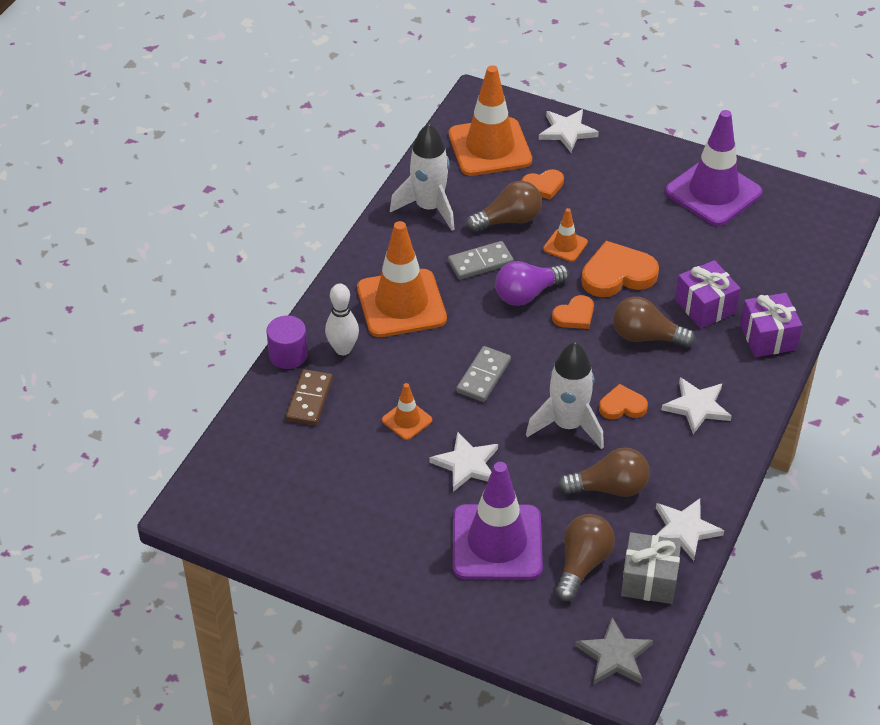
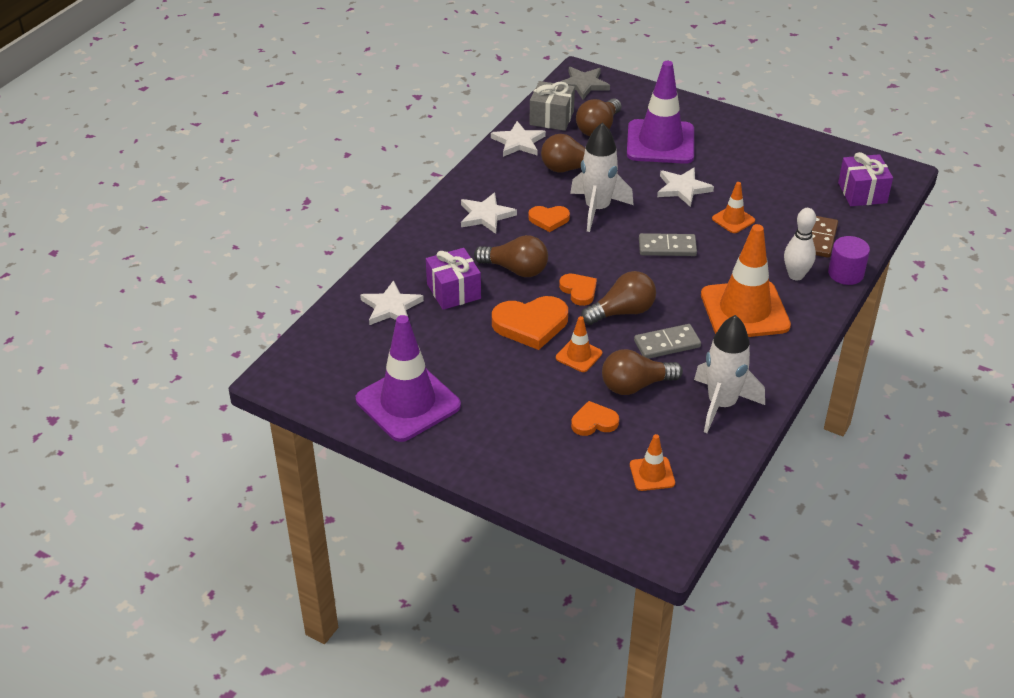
camera: 175 degrees left, 5 degrees down
(483, 376) = (667, 247): grey domino -> grey domino turned 60 degrees clockwise
(490, 147) = (652, 474): orange traffic cone -> orange traffic cone, size x0.47
(527, 294) = (622, 312): purple light bulb -> brown light bulb
(567, 132) = (557, 489): white star -> white star (391, 307)
(574, 315) = (579, 291): orange heart -> orange heart turned 90 degrees clockwise
(768, 337) = (405, 263): purple gift -> purple gift (862, 193)

